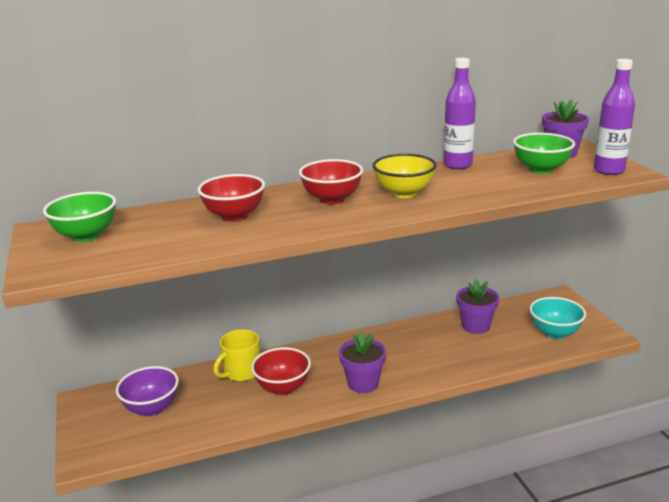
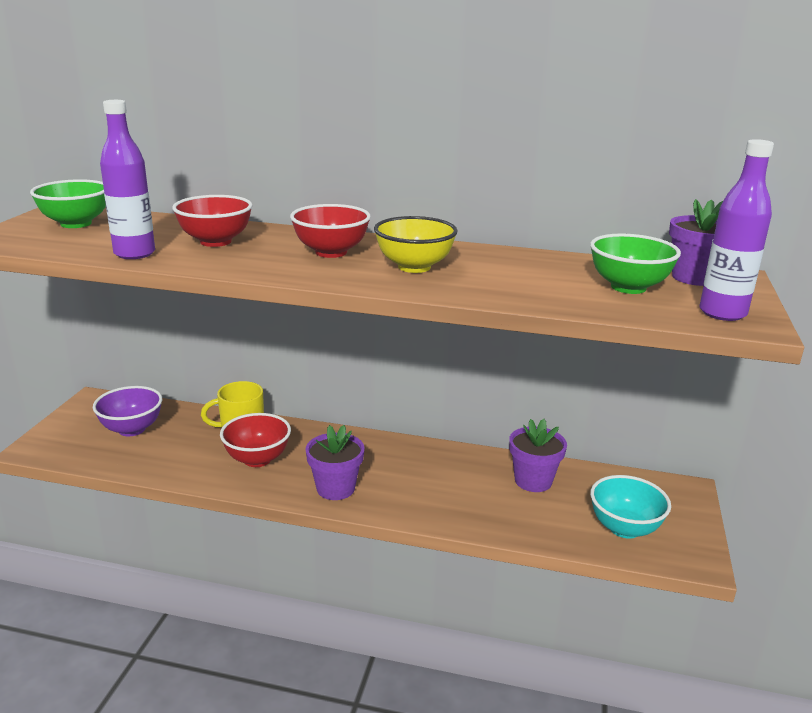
camera: 30 degrees right, 0 degrees up
(457, 165) = (533, 256): purple bottle -> purple bottle (134, 253)

